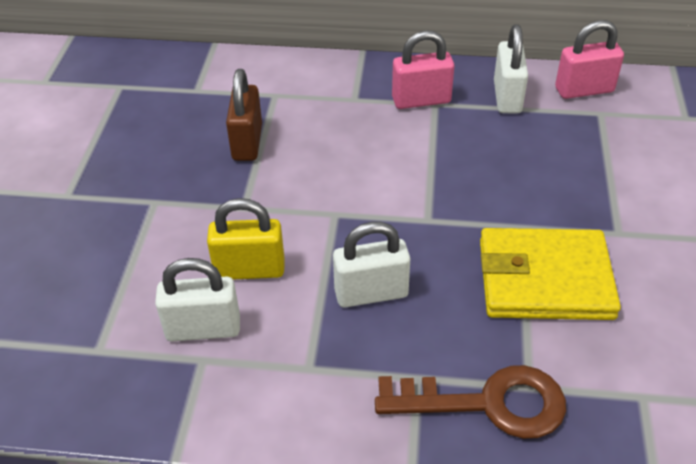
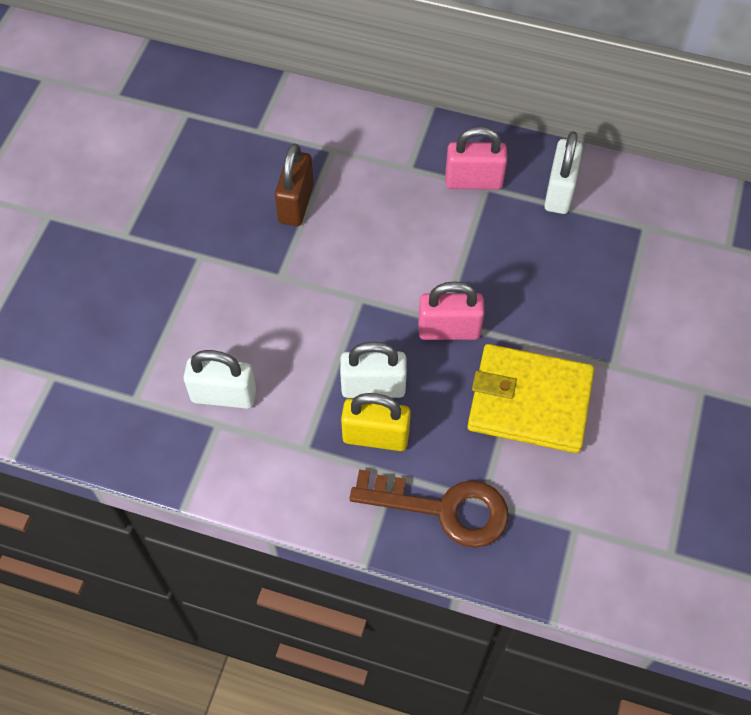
camera: 10 degrees right, 15 degrees up
(249, 270) = (273, 344): yellow padlock -> yellow padlock (375, 436)
(584, 90) = (639, 196): pink padlock -> pink padlock (449, 330)

